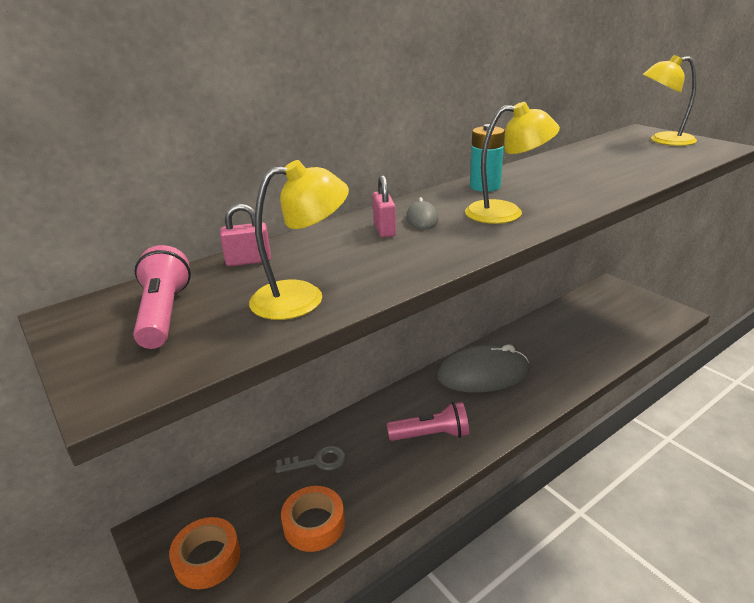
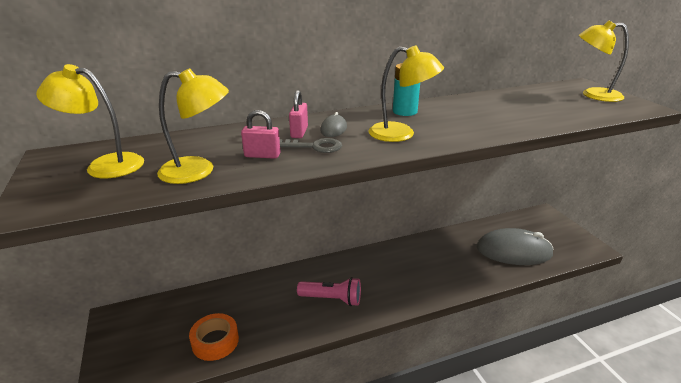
camera: 15 degrees right, 0 degrees up
(164, 314) = (105, 165): pink flashlight -> yellow lamp
(207, 558) = (136, 345): orange tape -> none
(248, 261) = (188, 139): pink padlock -> pink padlock (262, 155)
(317, 462) = (241, 298): grey key -> grey key (314, 147)
(483, 374) = (397, 262): grey mouse -> grey mouse (513, 251)

